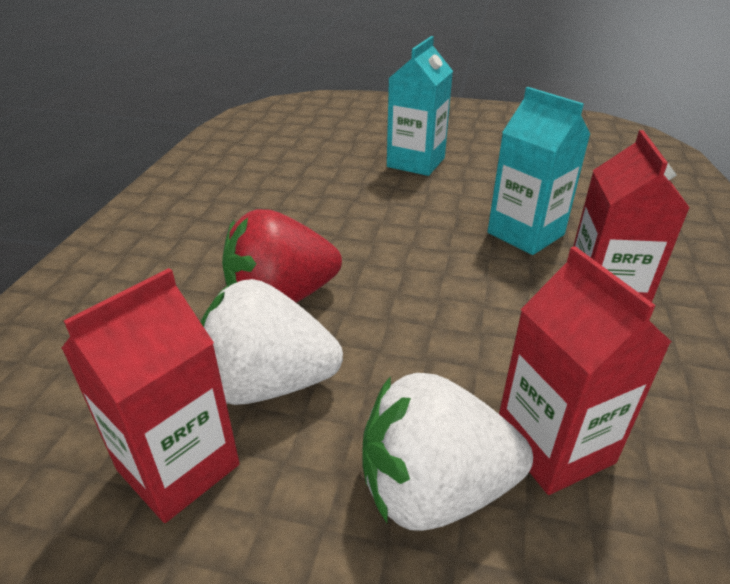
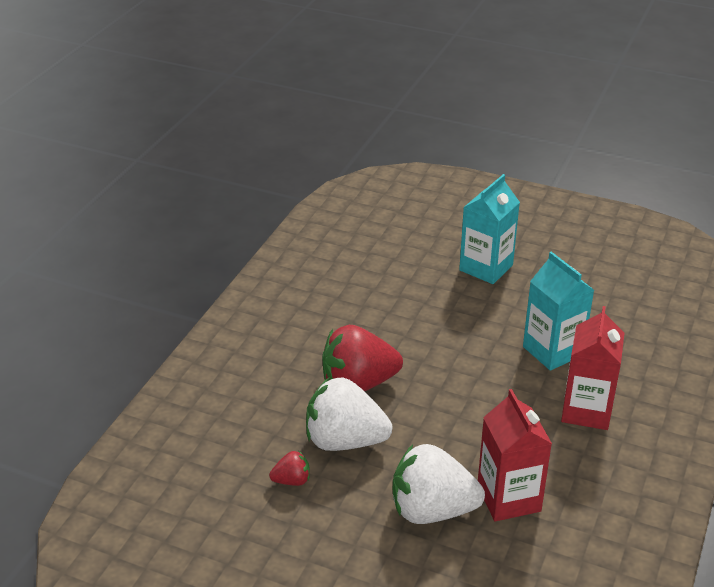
camera: 10 degrees right, 0 degrees up
(178, 467) = (292, 480): red carton -> red strawberry

